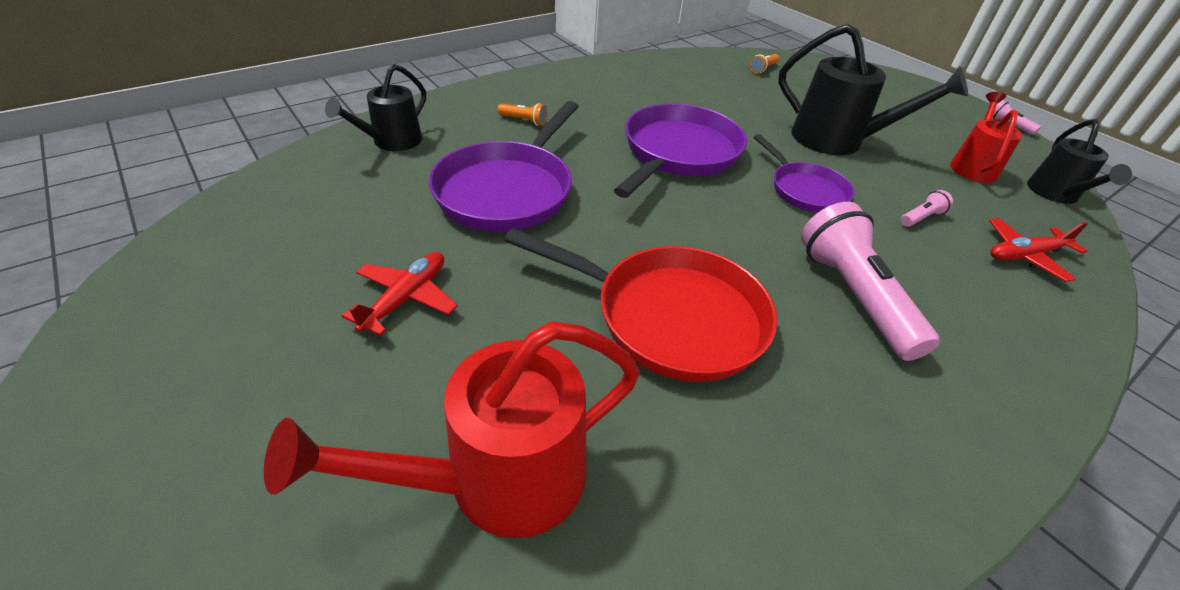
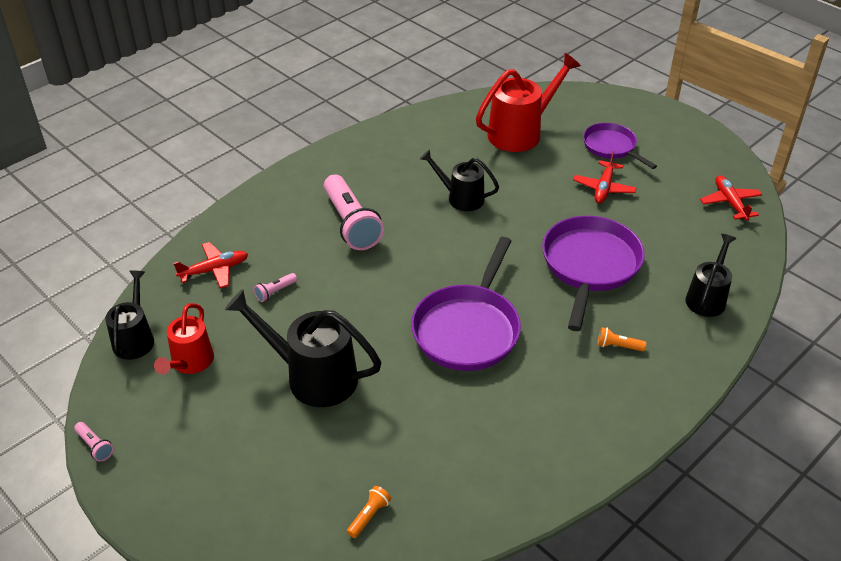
camera: 175 degrees right, 0 degrees up
(221, 242) = (730, 202): none -> red plane
(670, 317) = (460, 198): red pan -> black watering can
(805, 190) = (362, 304): purple pan -> purple pan (611, 147)

